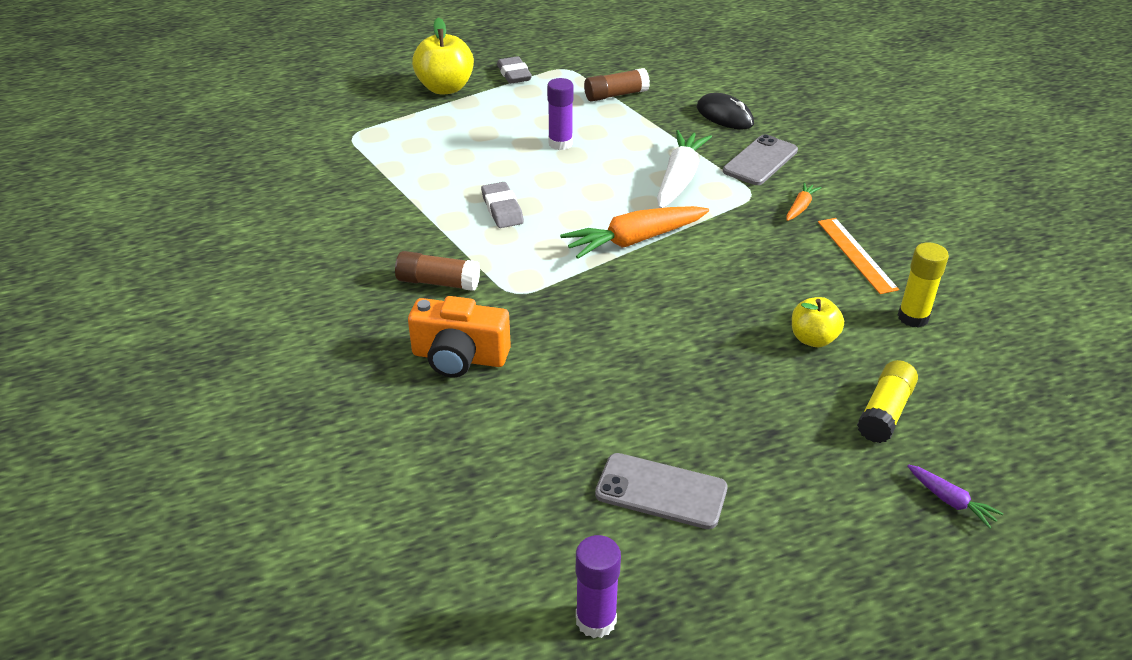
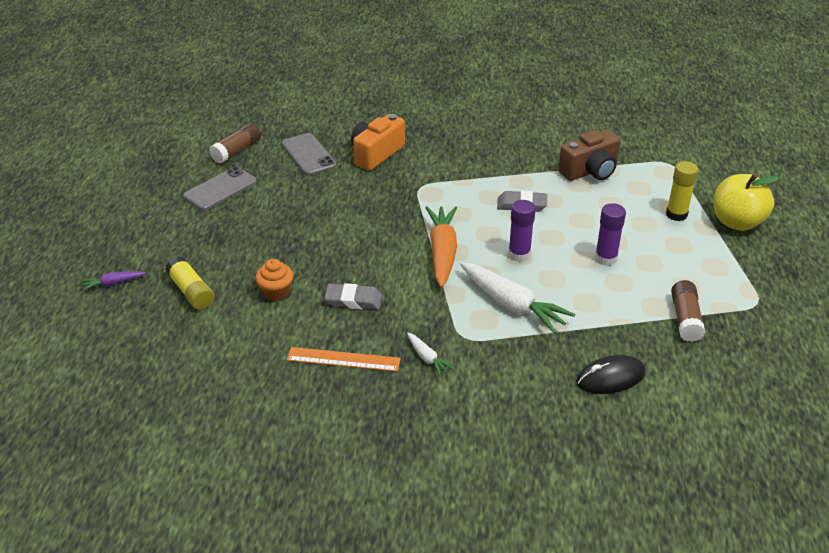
camera: 115 degrees right, 0 degrees up
(399, 179) = (590, 171): none -> brown camera
(438, 282) = (453, 161): brown glue stick -> brown glue stick (237, 151)
(514, 74) = (754, 267): grey eraser -> grey eraser (353, 300)
(596, 620) = (173, 150): purple glue stick -> purple glue stick (519, 254)
(760, 161) = (514, 366): grey phone -> grey phone (309, 155)
(800, 207) = (427, 358): orange carrot -> white carrot
(813, 339) = (276, 292): yellow apple -> orange cupcake
(913, 317) = (254, 351): yellow glue stick -> yellow glue stick (676, 214)

